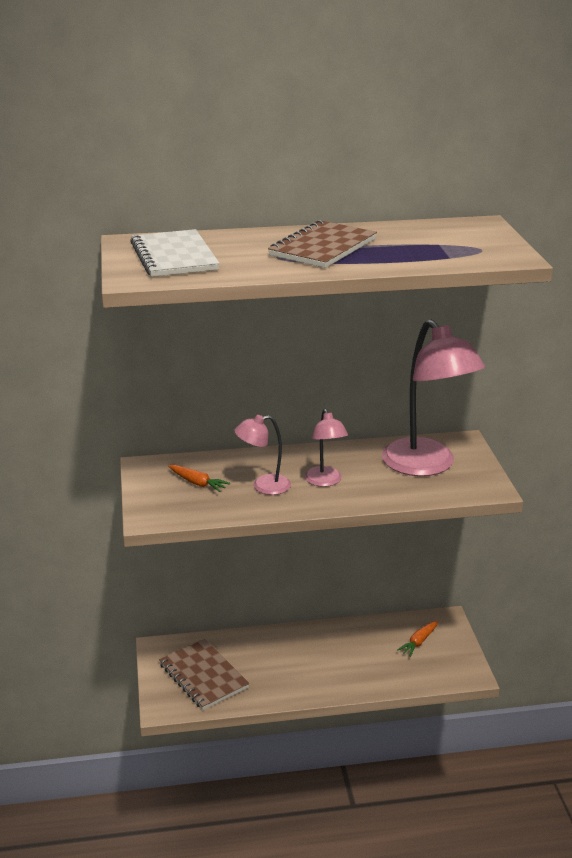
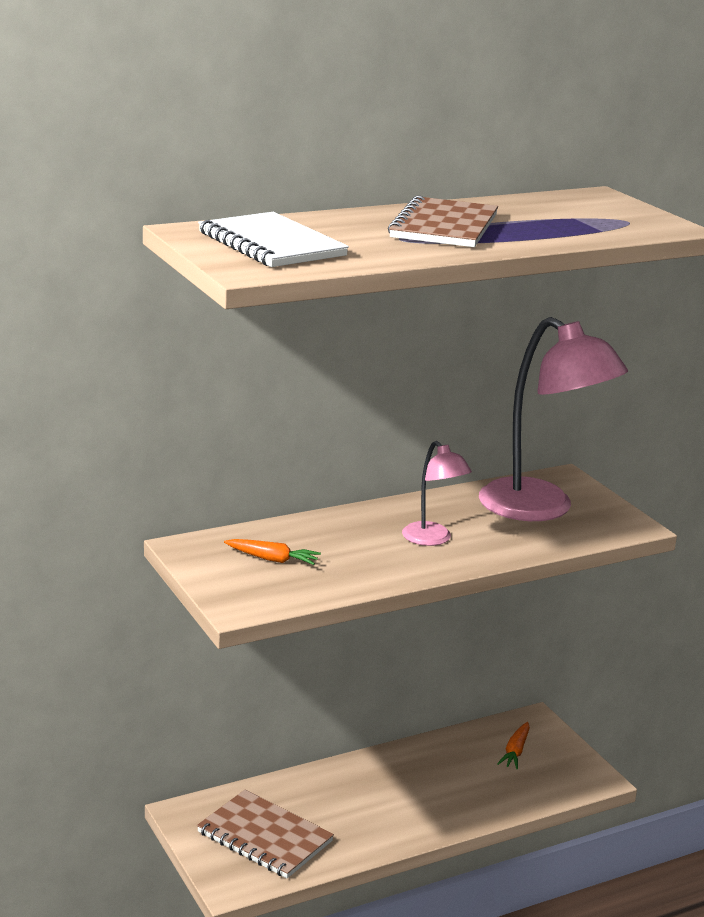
camera: 20 degrees left, 5 degrees down
(263, 486) = (360, 553): pink lamp -> none

